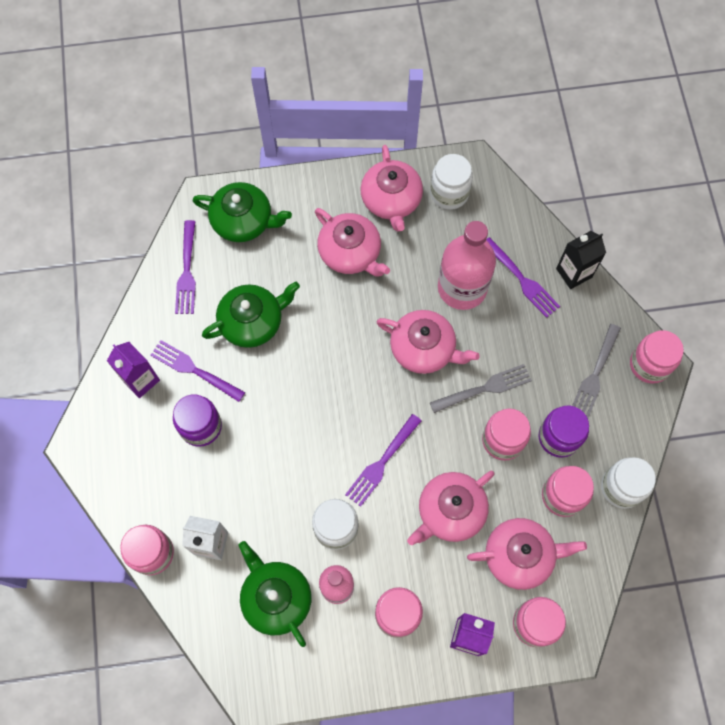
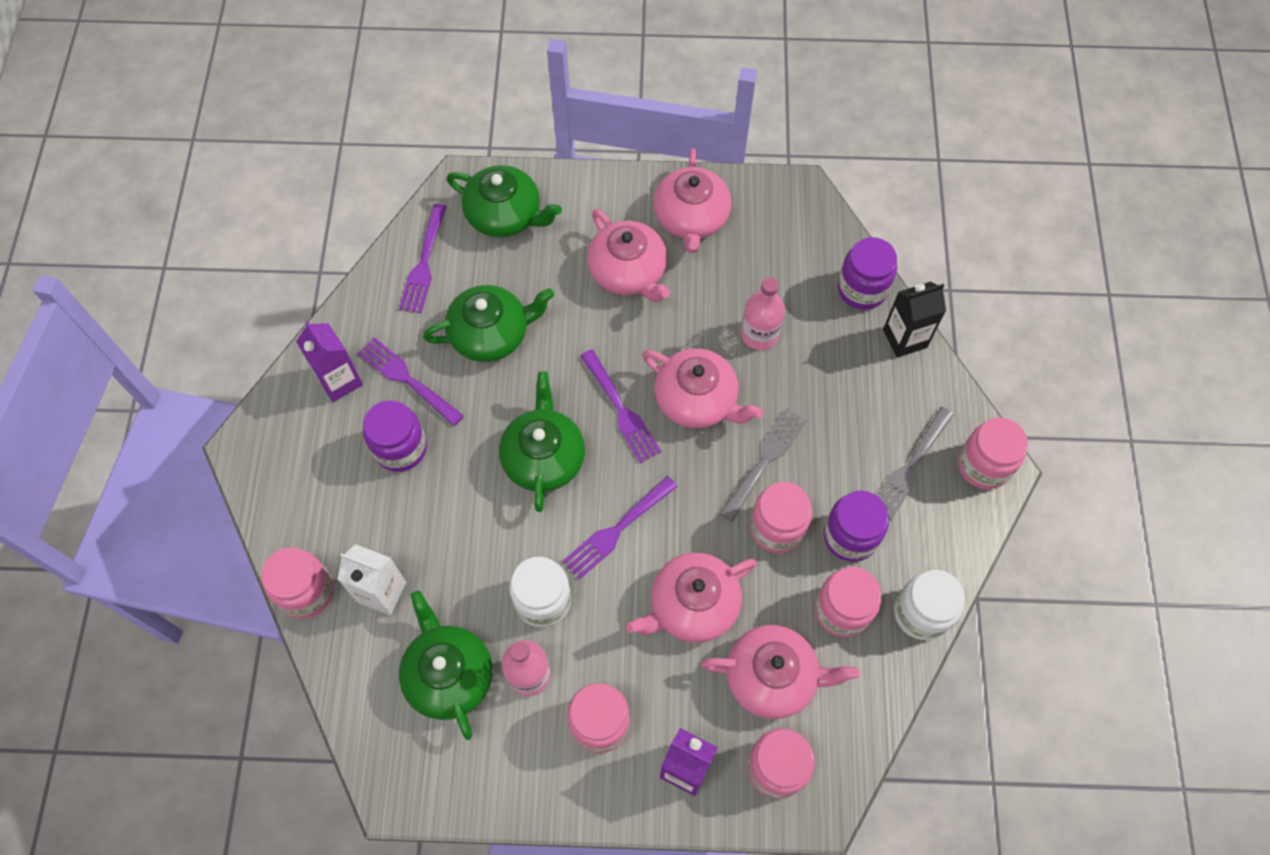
camera: 10 degrees right, 5 degrees down
(314, 415) = (543, 457): none -> green teapot
(449, 193) = (764, 220): white jar -> none
(462, 288) = (759, 334): pink bottle -> pink bottle, size x0.60
(484, 388) = (765, 460): grey fork -> grey fork turned 45 degrees counterclockwise
(522, 280) = (837, 336): purple fork -> purple fork (621, 409)
(534, 238) = (862, 289): none -> purple jar

